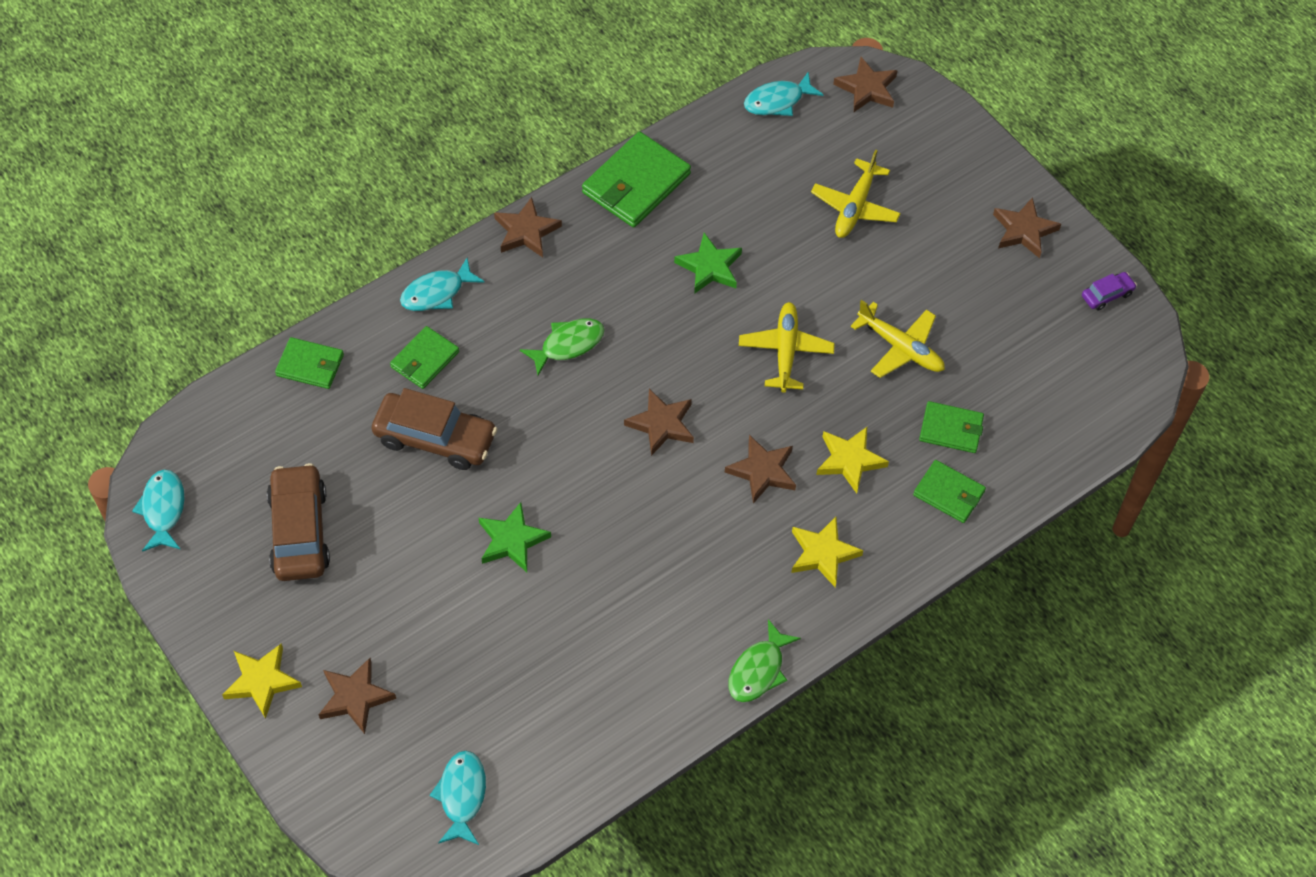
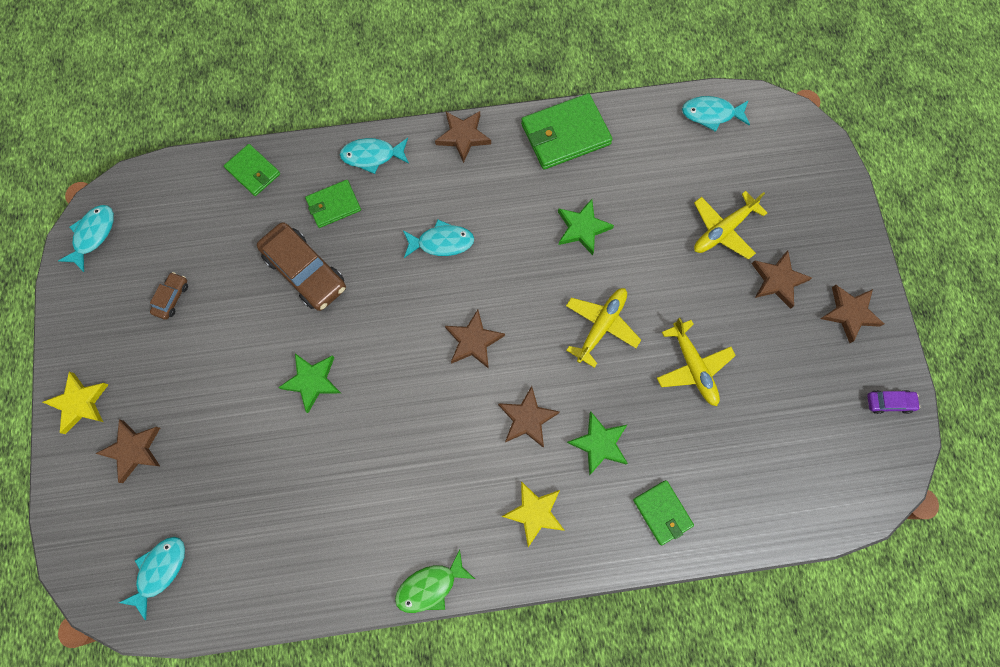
camera: 30 degrees right, 15 degrees up
(299, 531) = (172, 298): brown car -> brown car, size x0.48
(568, 345) = (441, 242): green fish -> turquoise fish
(849, 460) = (599, 444): yellow star -> green star
(867, 88) = (788, 134): brown star -> brown star (778, 280)
(951, 429) = (695, 457): green wallet -> none

